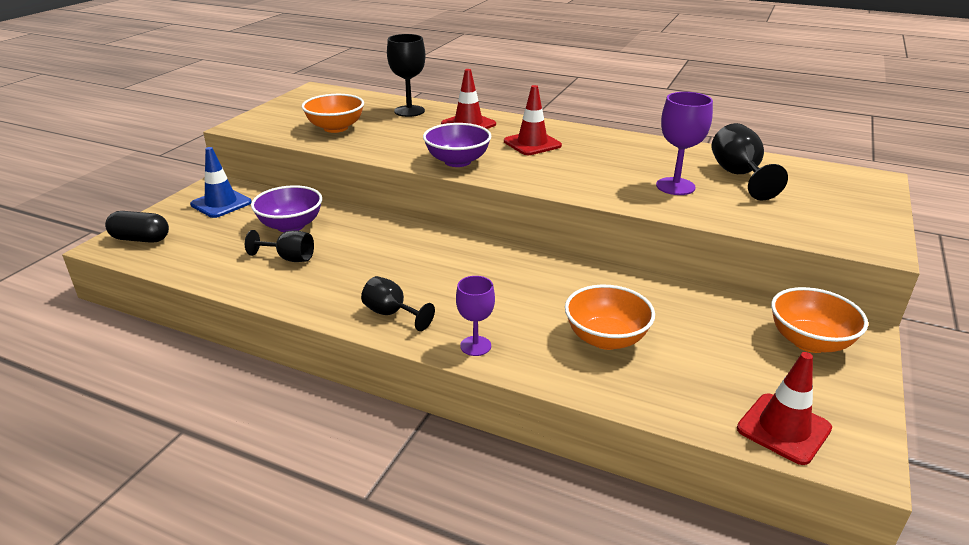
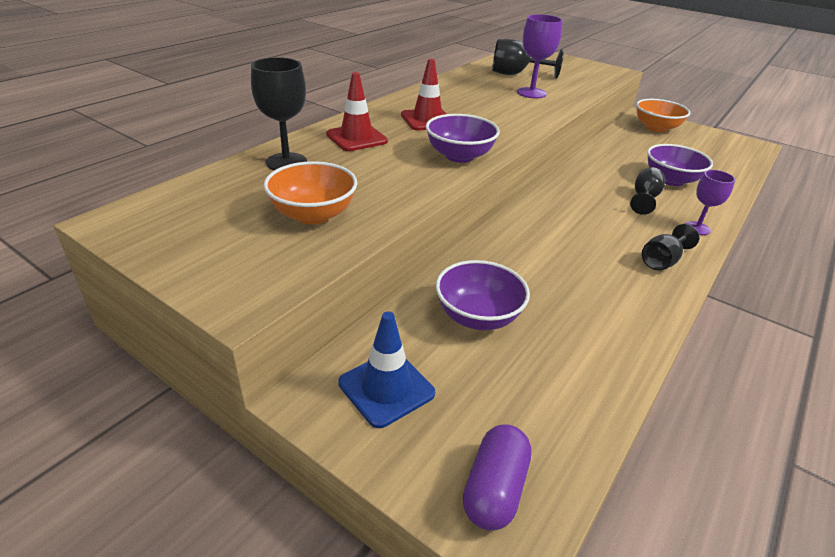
camera: 80 degrees left, 5 degrees up
(141, 239) = (494, 489): black capsule -> purple capsule
(289, 258) = (561, 320): black goblet -> black goblet (644, 199)
(606, 338) = (671, 180): orange bowl -> purple bowl
(783, 428) = (739, 154): red traffic cone -> none

